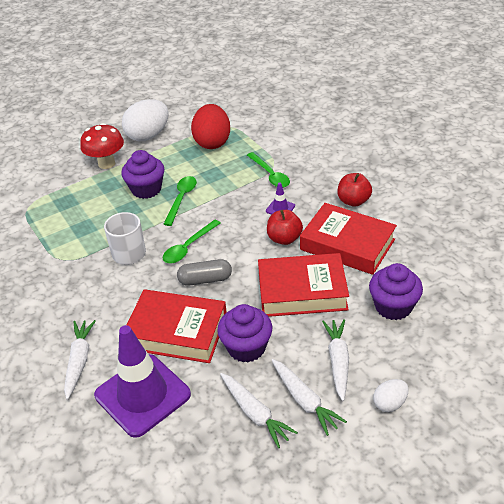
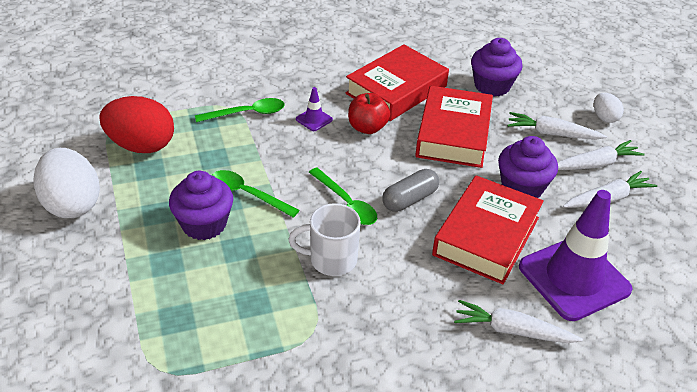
camera: 80 degrees left, 0 degrees up
(106, 163) = (109, 259): red mushroom -> none
(205, 280) = (409, 199): grey capsule -> grey capsule turned 45 degrees clockwise
(353, 201) = (330, 69): red apple -> none

